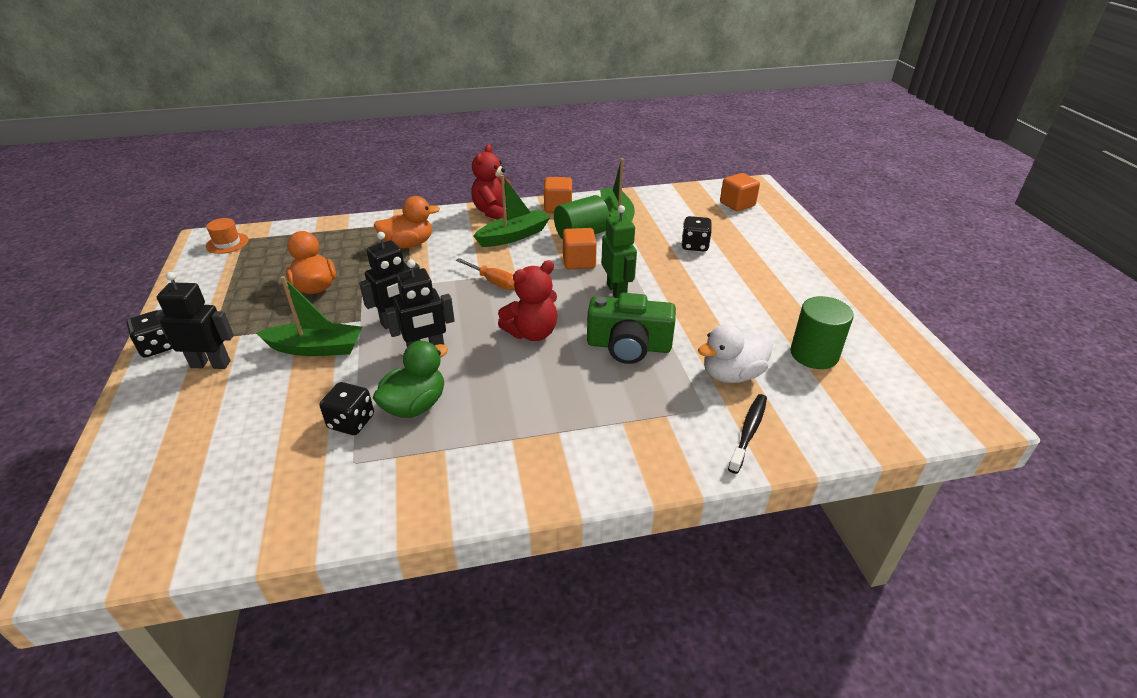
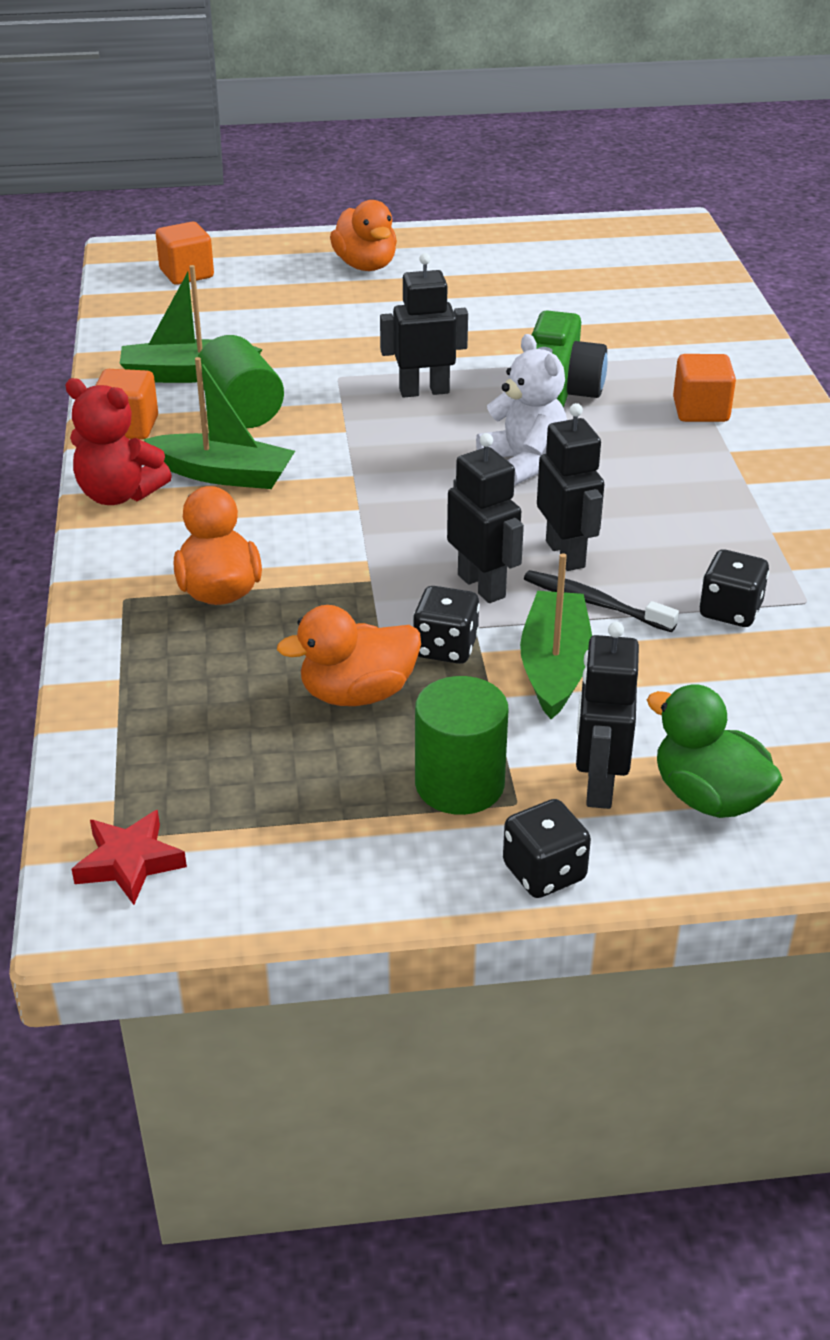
camera: 85 degrees left, 0 degrees up
(227, 243) = (129, 862): orange hat -> red star
(415, 405) = (691, 558): green duck -> green duck (708, 797)
(493, 282) = (376, 495): orange screwdriver -> none
(513, 236) = (224, 474): green boat -> green boat turned 135 degrees clockwise
(532, 333) = (523, 463): red teddy bear -> white teddy bear
(579, 262) = (330, 416): orange cube -> orange cube (700, 410)
(617, 292) = (424, 391): green robot -> black robot
(694, 246) = (306, 321): black dice -> black dice (445, 648)
(732, 374) = (616, 333): white duck -> none
(748, 432) = (715, 337): black toothbrush -> black toothbrush (595, 603)
(784, 260) = (365, 266): none -> orange duck
(814, 354) = (577, 282): green cylinder -> green cylinder (459, 784)

